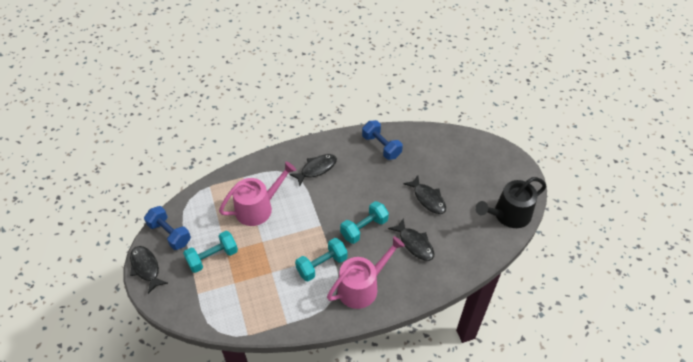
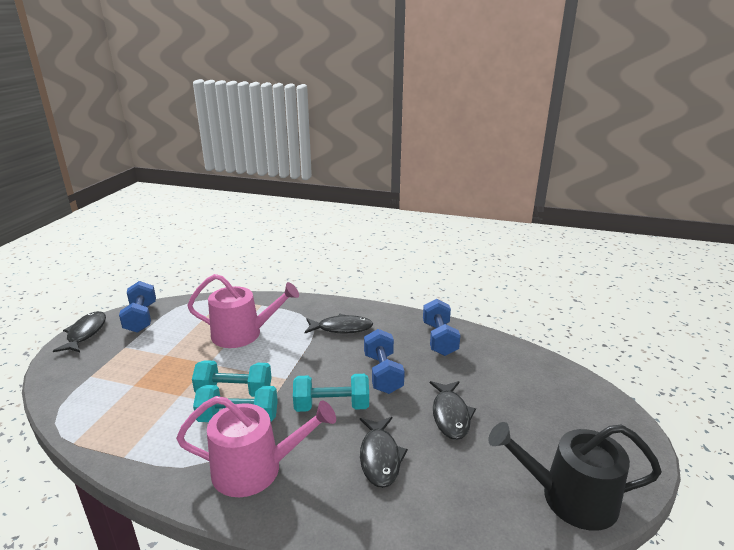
camera: 35 degrees right, 25 degrees down
(212, 257) = (147, 353): turquoise dumbbell -> turquoise dumbbell (234, 392)
(371, 190) = (383, 373): none -> blue dumbbell

